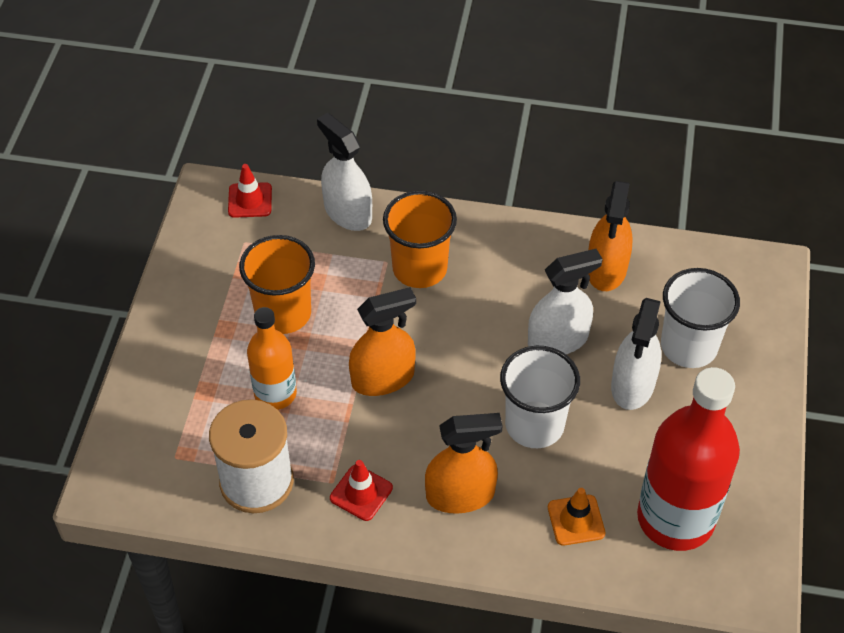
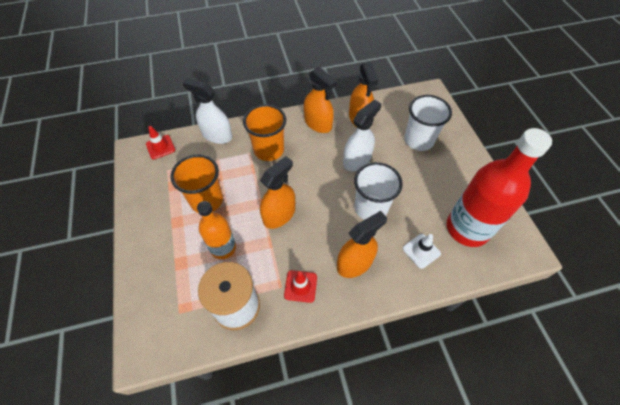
camera: 25 degrees left, 5 degrees up
(527, 252) = (318, 123): none -> orange spray bottle
(576, 520) = (421, 251): orange traffic cone -> white traffic cone
(633, 385) = (405, 168): white spray bottle -> none

